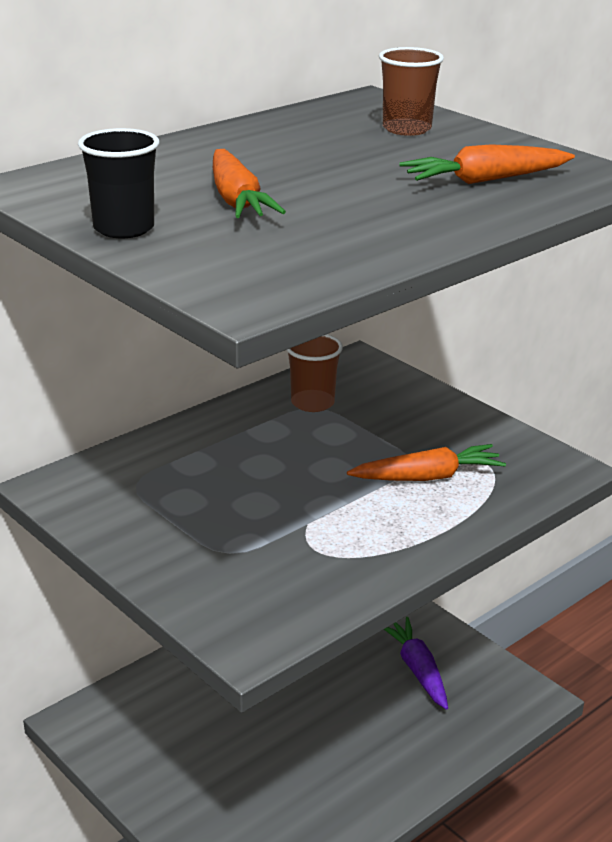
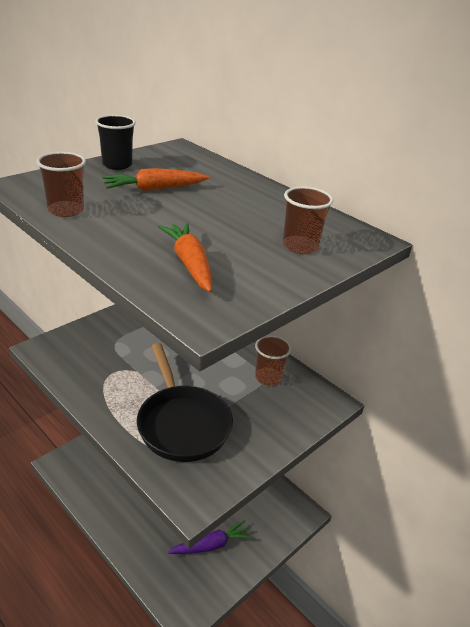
camera: 85 degrees right, 5 degrees up
(347, 255) = (66, 210): none -> brown cup
(428, 477) = (182, 424): orange carrot -> black pan

